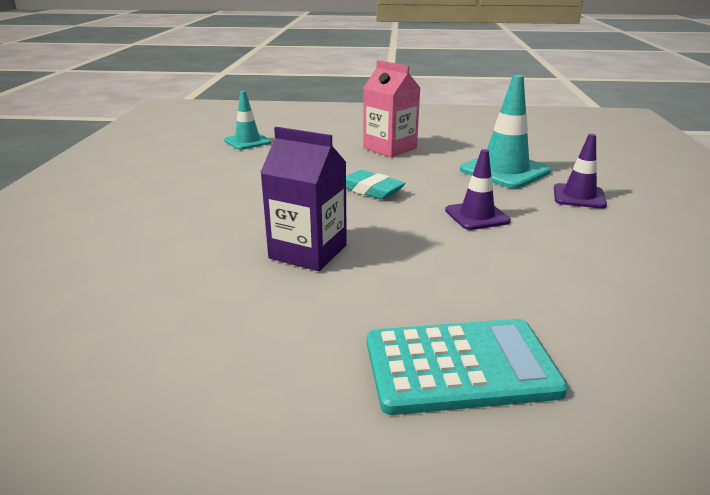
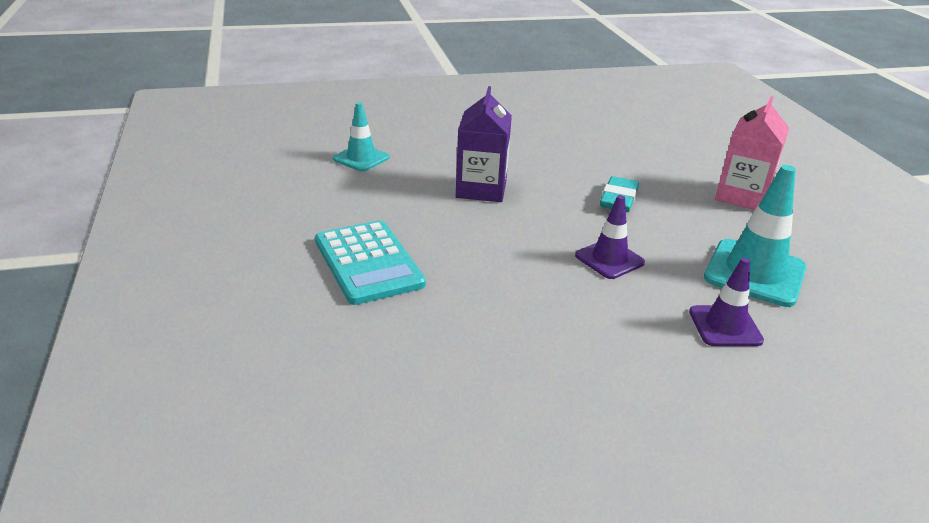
camera: 70 degrees right, 5 degrees up
(247, 141) = (671, 125): turquoise traffic cone -> turquoise traffic cone (361, 158)

